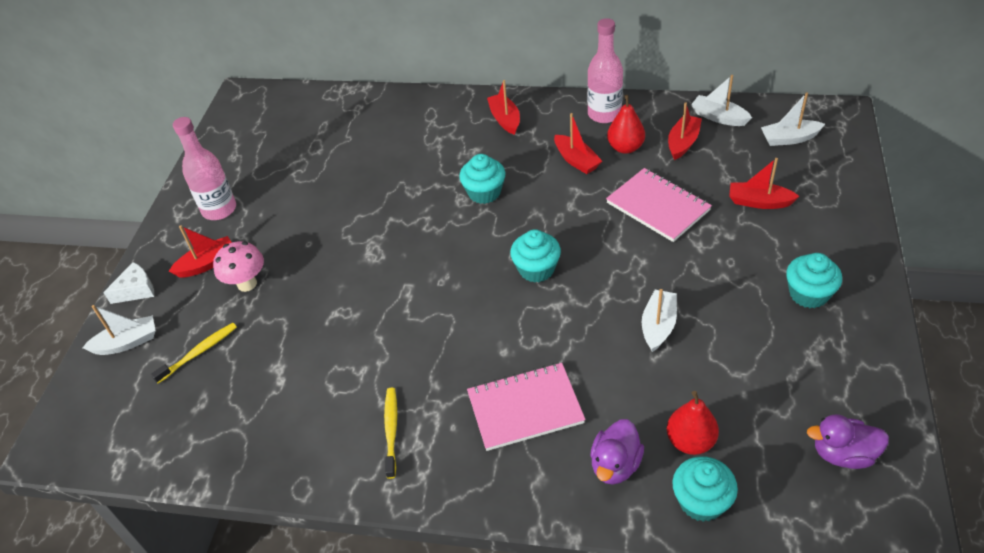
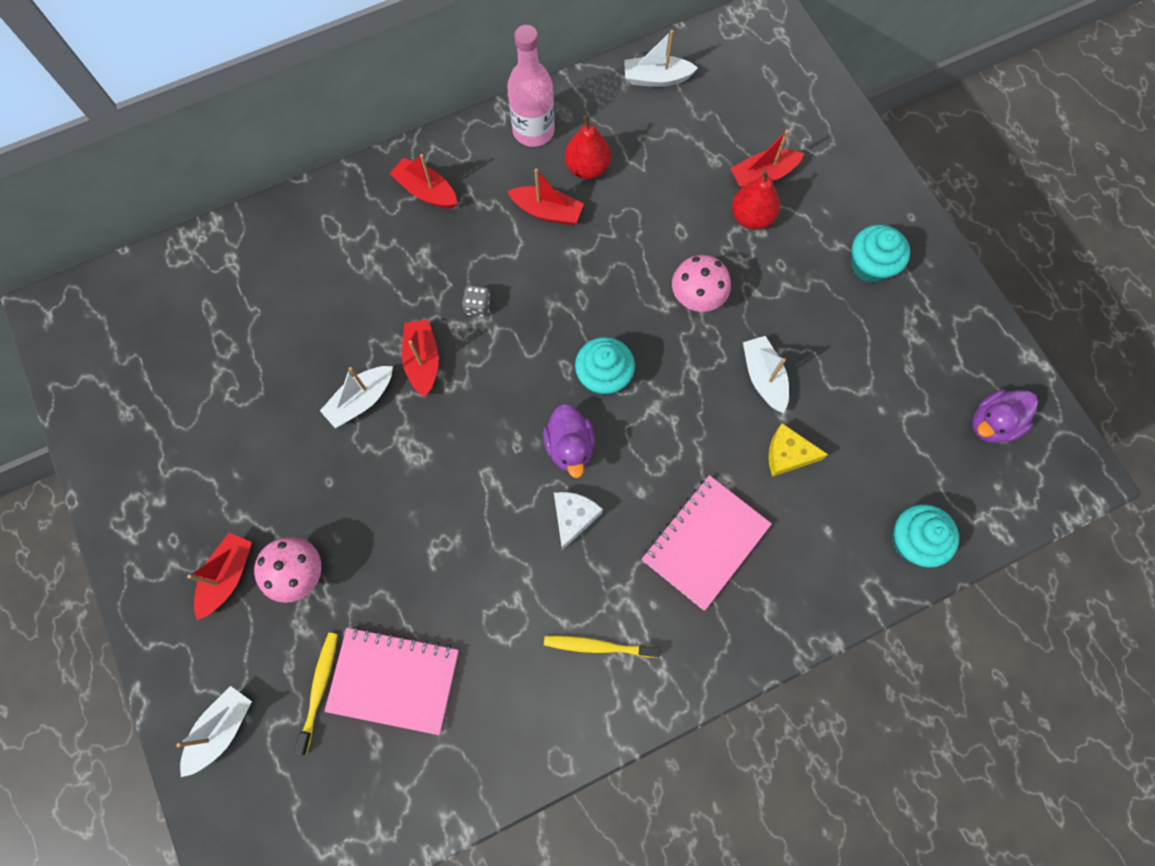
camera: 40 degrees left, 25 degrees up
(136, 290) = (169, 660): white cheese -> white cheese (573, 517)
(219, 209) = (176, 497): pink bottle -> none
(391, 430) = (598, 646): yellow toothbrush -> yellow toothbrush turned 45 degrees counterclockwise
(484, 192) = (478, 306): turquoise cupcake -> grey dice
(615, 465) = (822, 551): purple duck -> purple duck (570, 447)
(638, 385) = (787, 454): none -> yellow cheese
(644, 254) = (696, 299): none -> pink mushroom
(658, 206) = (671, 231): pink notebook -> pink notebook (394, 680)
(683, 143) = (642, 132): red boat -> red boat (422, 361)
(690, 441) = (868, 486): red pear -> red pear (751, 217)
(789, 139) = (743, 76): white boat -> white boat (361, 400)

